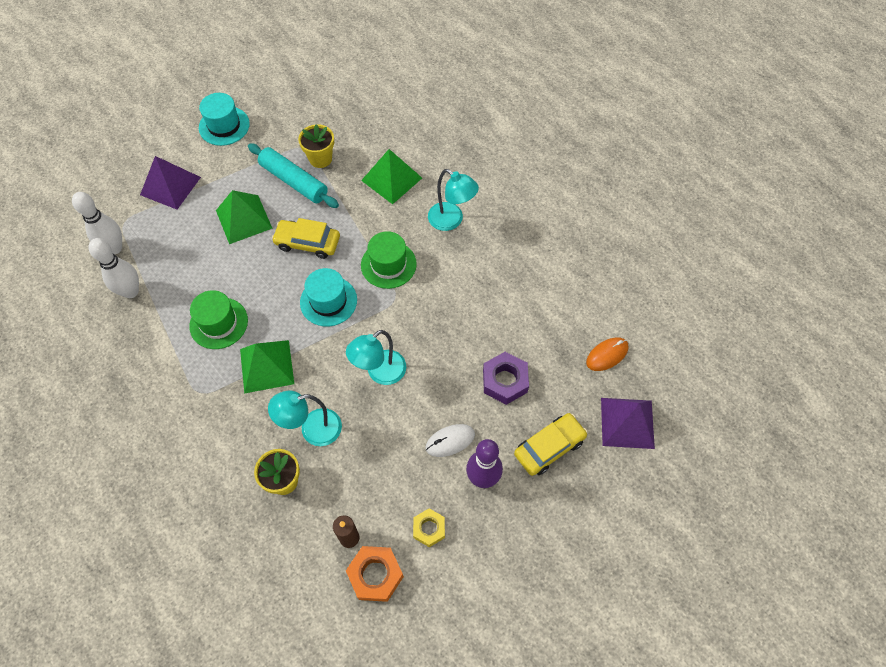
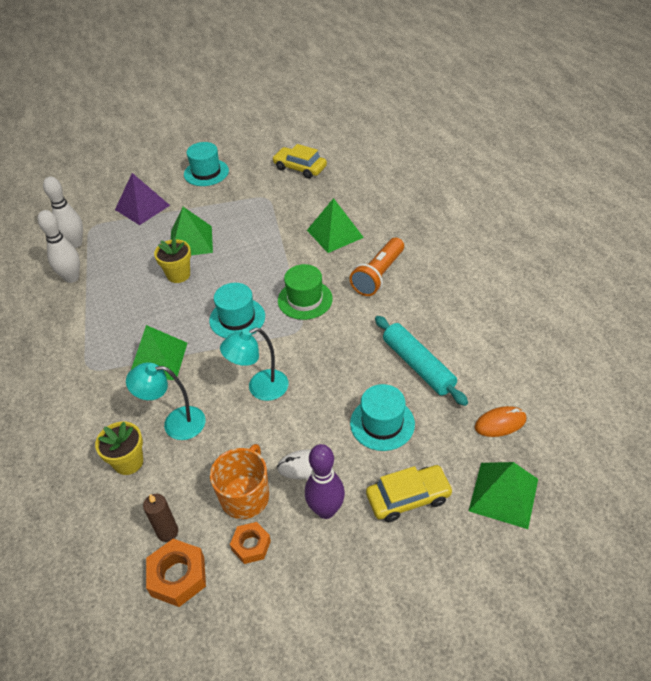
camera: 20 degrees right, 15 degrees down
(218, 323) = (132, 316): green hat -> none
(294, 181) = (247, 221): turquoise rolling pin -> turquoise rolling pin (418, 365)
(307, 243) = (238, 269): yellow car -> yellow car (300, 168)
(320, 159) = (277, 208): yellow flower pot -> yellow flower pot (178, 275)
(407, 484) = (245, 496): none -> orange mug
(429, 529) = (251, 545): yellow nut -> orange nut
(451, 221) = (378, 275): turquoise lamp -> orange flashlight
(505, 381) = (382, 423): purple nut -> turquoise hat
(627, 423) = (503, 495): purple pyramid -> green pyramid

